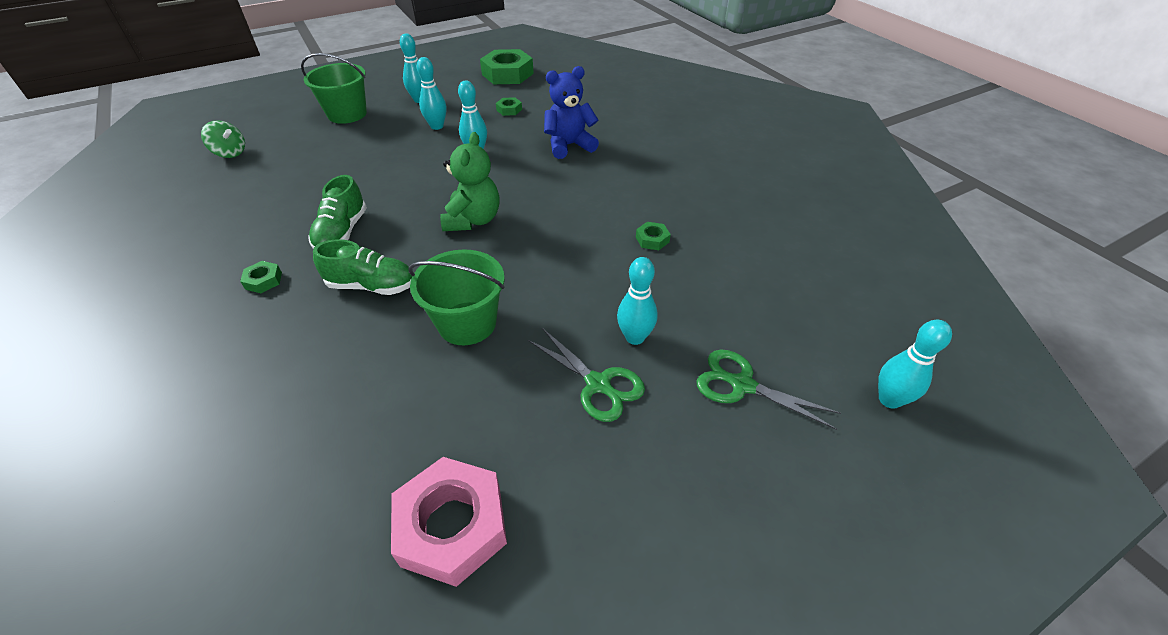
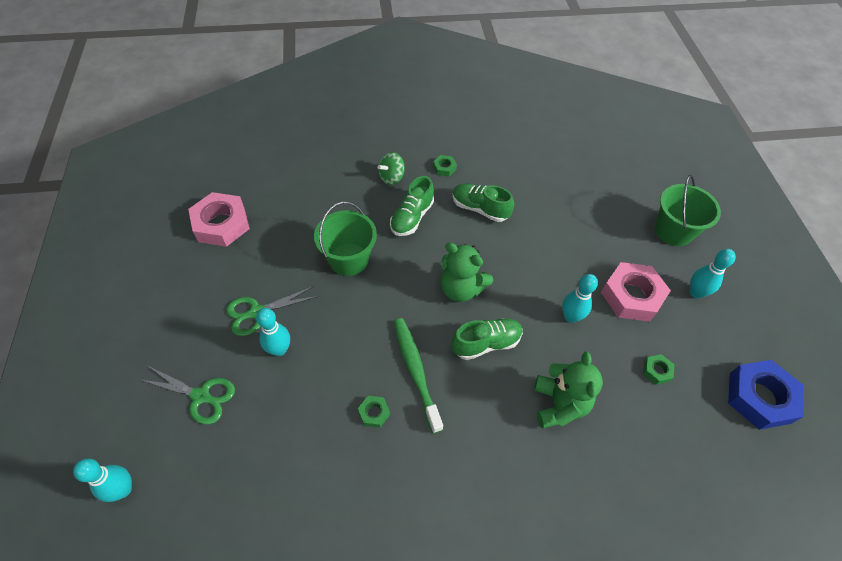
camera: 110 degrees right, 10 degrees up
(230, 153) = (617, 154): green spinning top -> green spinning top (392, 177)
(437, 126) = (632, 296): turquoise bowling pin -> pink nut
(507, 74) = (759, 397): green nut -> blue nut
(532, 191) = (486, 343): none -> green shoe
(569, 146) = (559, 404): blue teddy bear -> green teddy bear
(590, 225) = (415, 371): none -> green toothbrush
(742, 385) = (201, 396): green scissors -> green scissors turned 60 degrees clockwise

